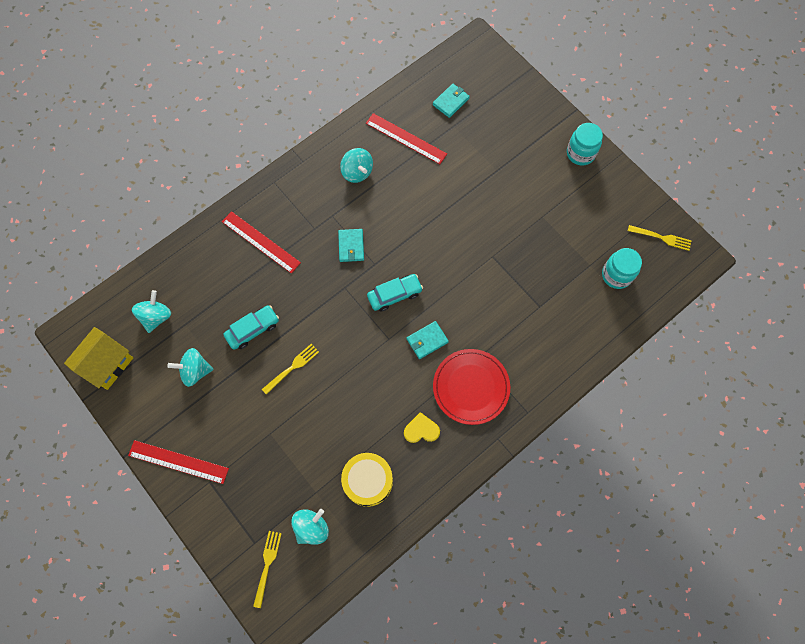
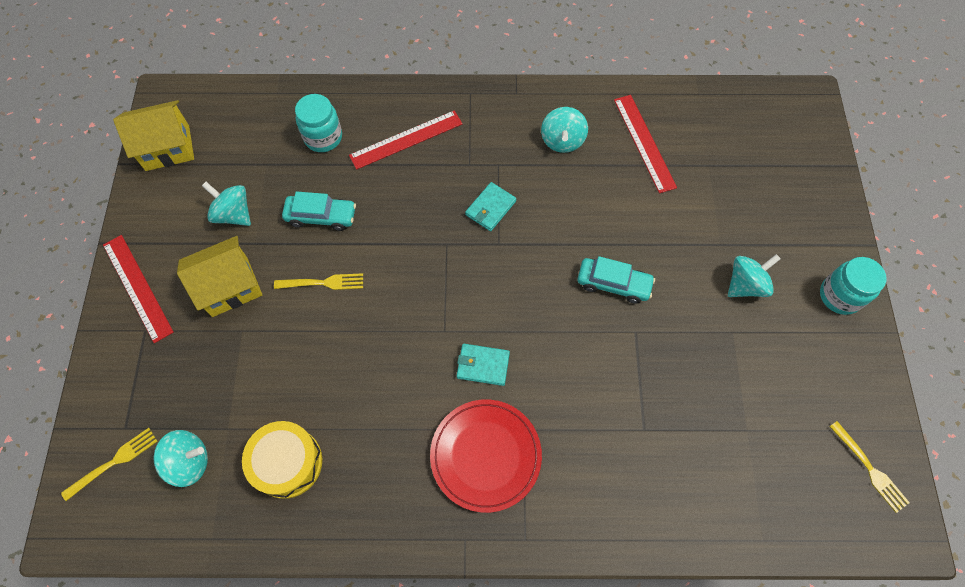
camera: 40 degrees right, 5 degrees down
(156, 317) = (248, 138): turquoise spinning top -> turquoise spinning top (745, 285)
(237, 415) = (230, 287): none -> yellow house
(261, 242) = (406, 140): red ruler -> red ruler turned 75 degrees clockwise
(394, 295) = (491, 290): turquoise car -> turquoise car (613, 284)
(421, 430) = (391, 456): yellow heart -> none
(451, 102) = (727, 139): turquoise wallet -> none
(616, 275) = (771, 468): turquoise jar -> turquoise jar (323, 137)

